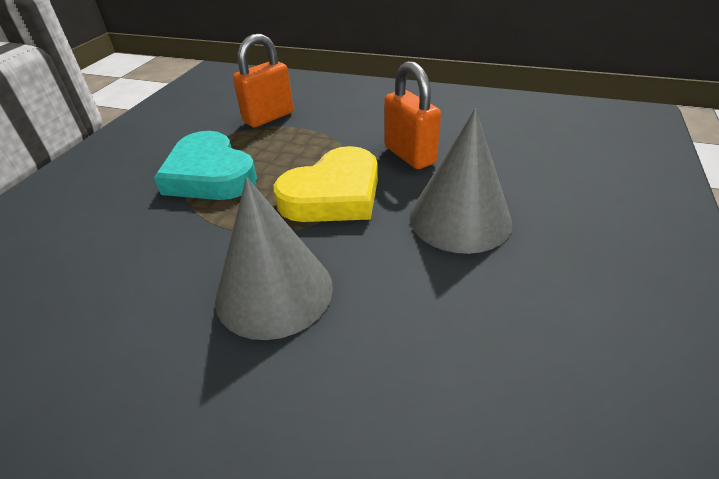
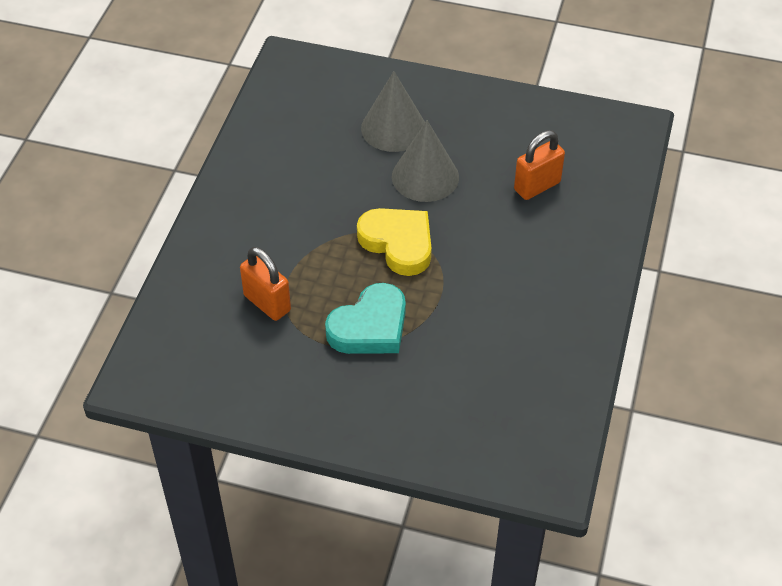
camera: 95 degrees left, 10 degrees up
(274, 291) = (497, 264): grey cone -> grey cone (393, 128)
(409, 155) = (344, 199): orange padlock -> orange padlock (537, 186)

